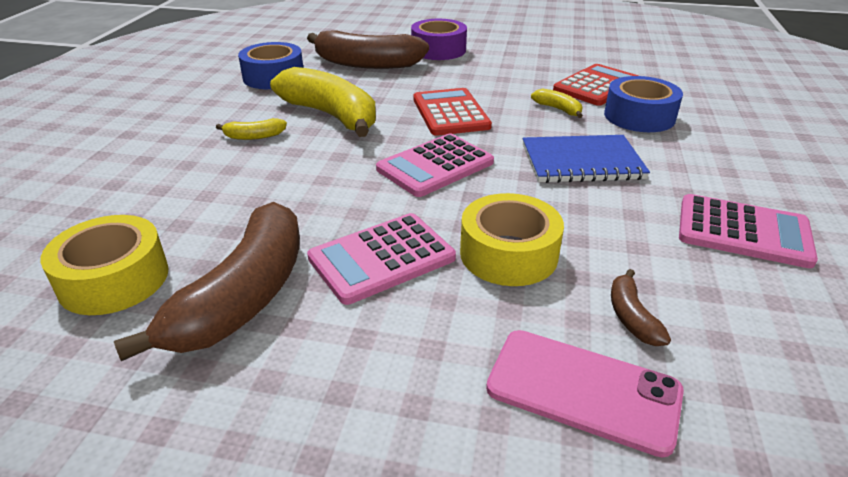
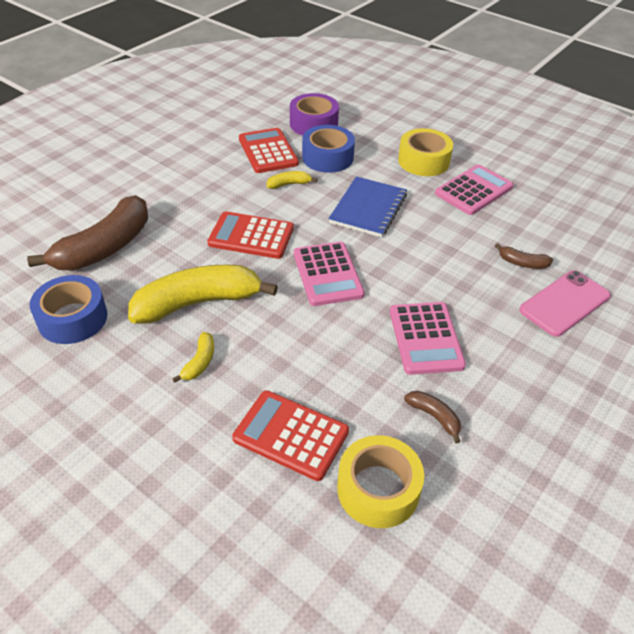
camera: 65 degrees left, 10 degrees up
(178, 205) = (291, 435): none -> red calculator
(243, 297) = (434, 417): brown banana -> brown banana, size x0.43
(438, 50) = (118, 195): purple tape -> purple tape (313, 124)
(508, 254) = (449, 282): yellow tape -> yellow tape (423, 161)

